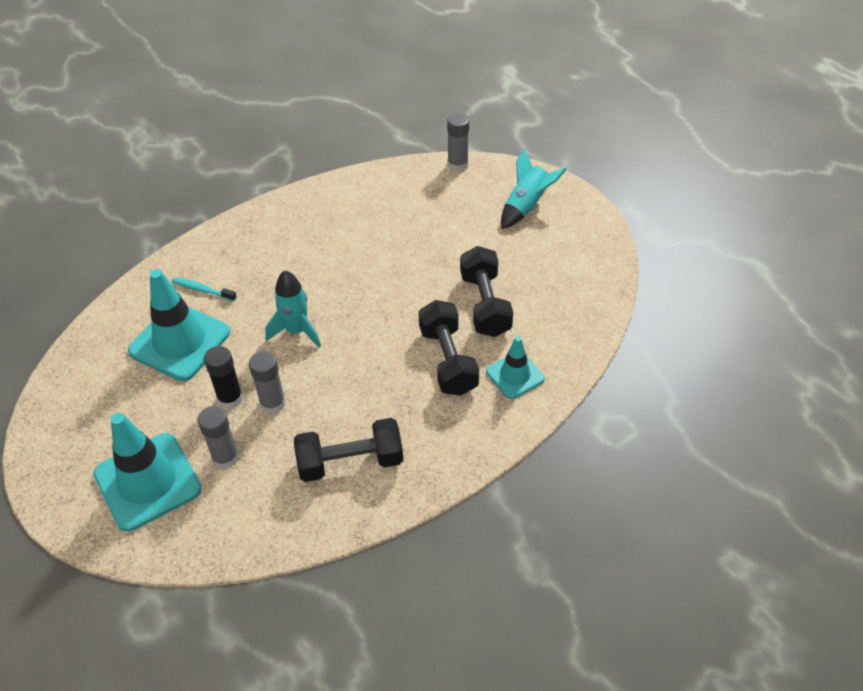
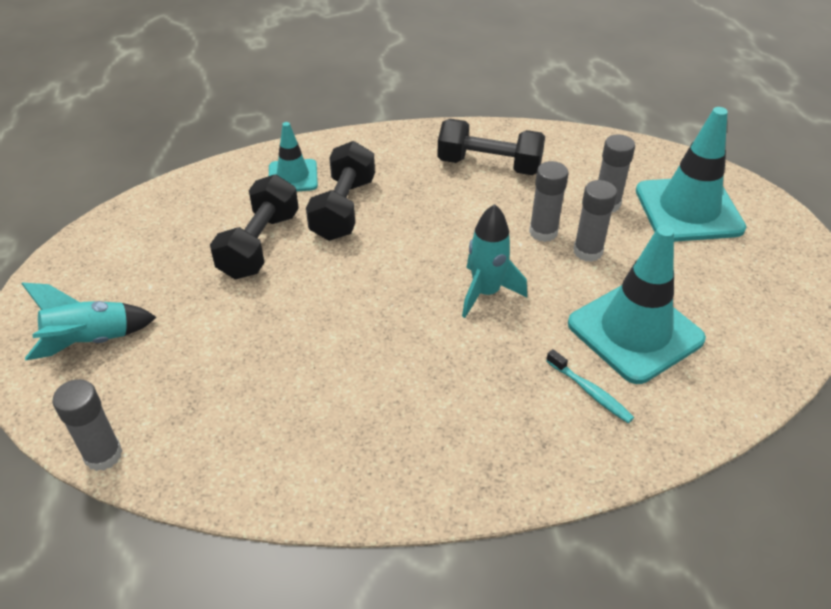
camera: 155 degrees left, 5 degrees down
(230, 398) = (587, 251): black glue stick -> grey glue stick

